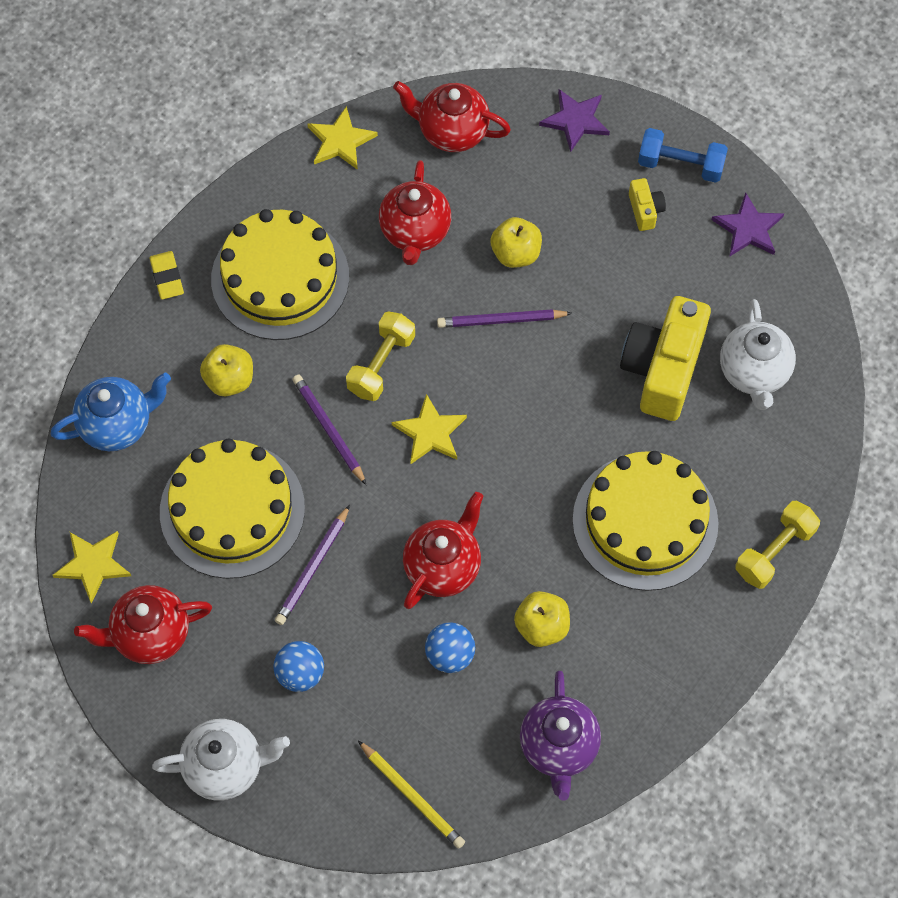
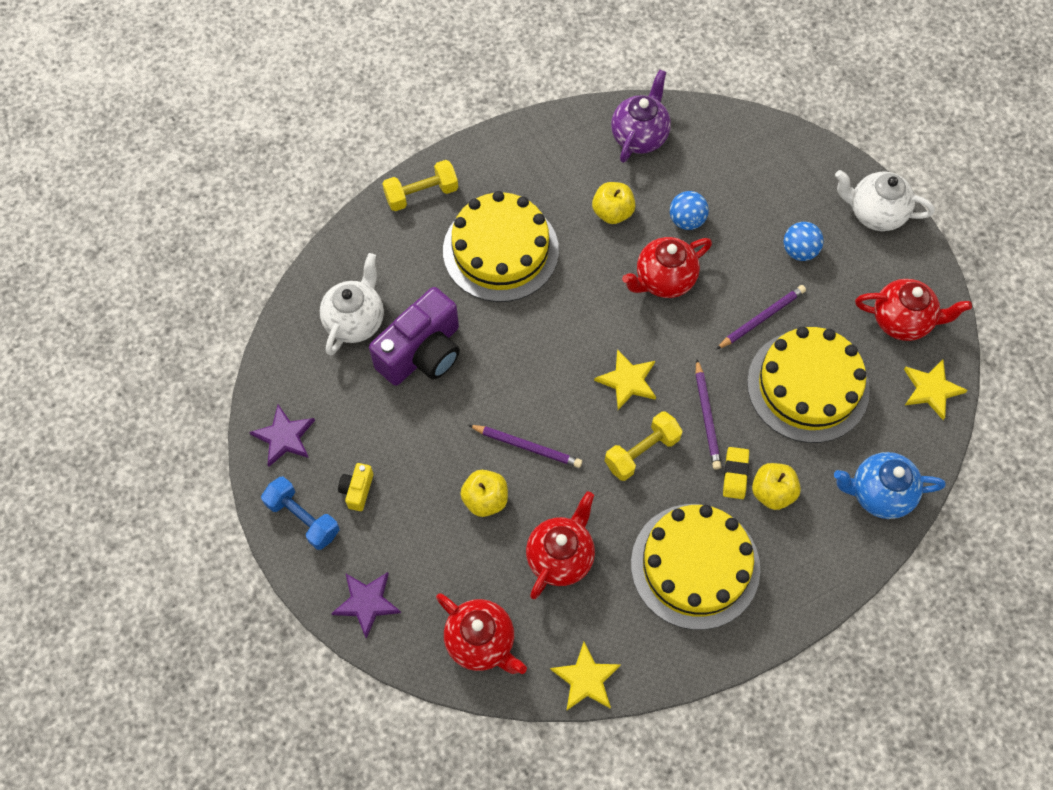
camera: 155 degrees left, 0 degrees up
(167, 277) = (794, 610): yellow eraser -> yellow eraser (735, 474)
(412, 796) = (752, 146): yellow pencil -> none
(662, 369) = (422, 353): yellow camera -> purple camera

